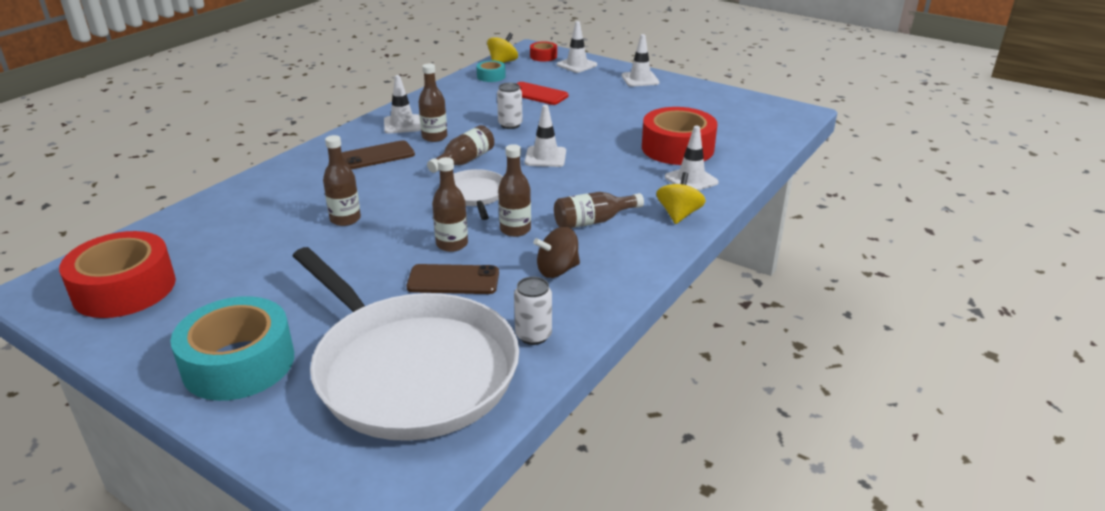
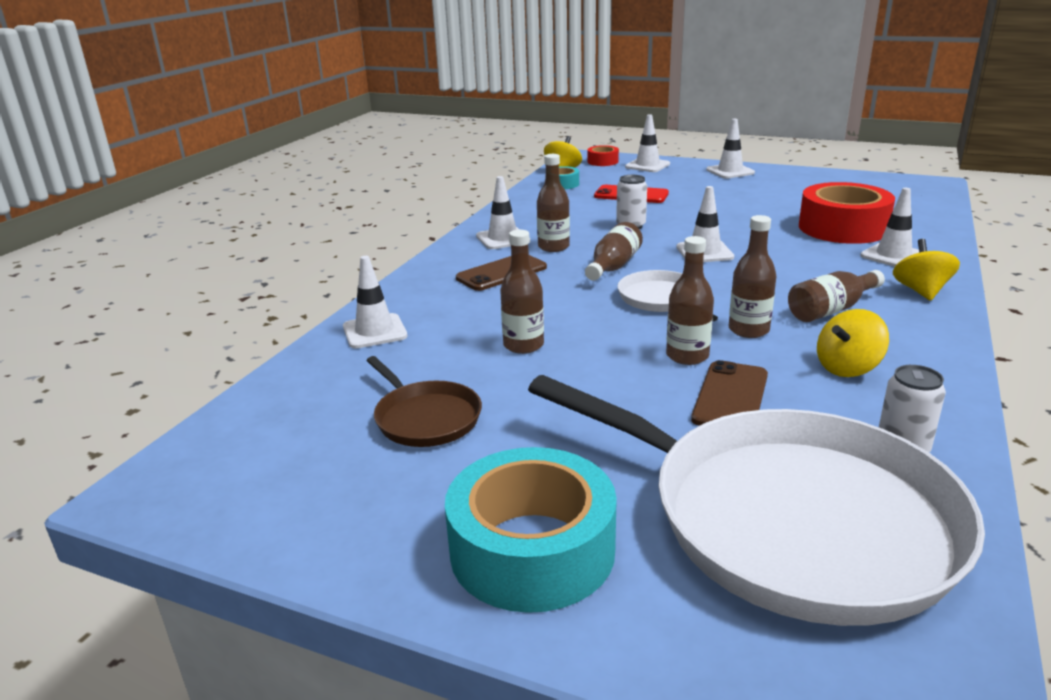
camera: 10 degrees left, 5 degrees down
(124, 288) = (279, 471): red tape -> none
(239, 265) = (425, 418): none -> brown pan
(252, 194) = (374, 331): none -> white traffic cone
(453, 280) = (730, 397): brown phone -> brown phone turned 60 degrees counterclockwise
(557, 270) = (847, 368): brown spinning top -> yellow spinning top

